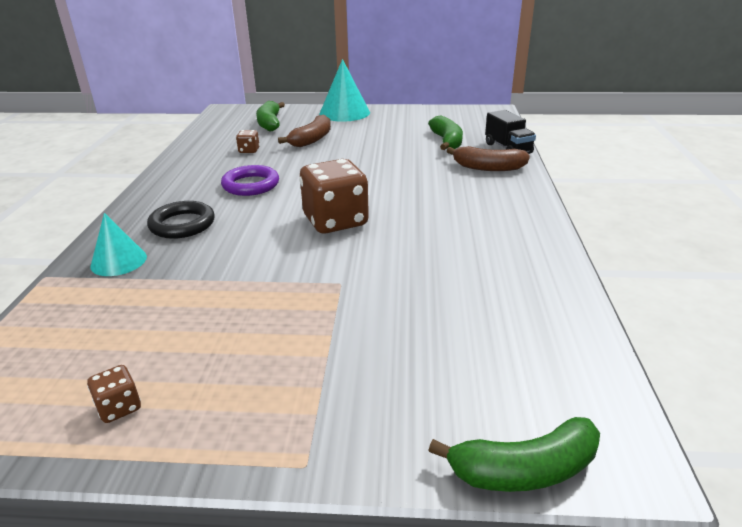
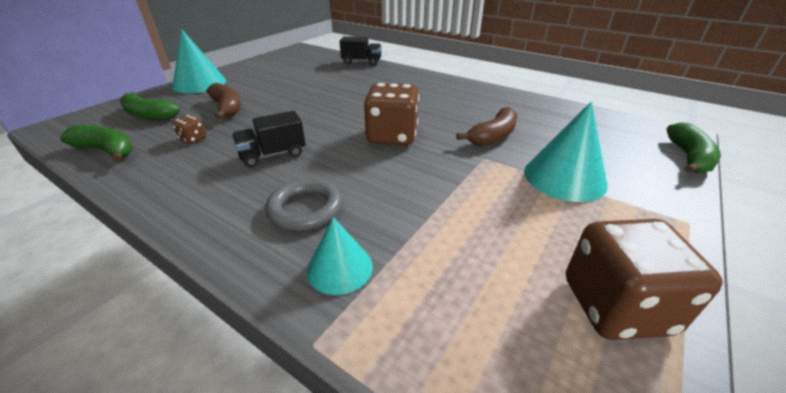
camera: 60 degrees left, 5 degrees up
(119, 407) = (615, 306): brown dice -> brown dice, size x2.27
(182, 224) = (305, 209): black ring -> grey ring
(251, 185) = (273, 155): purple ring -> black truck
(341, 346) = (564, 177): none -> turquoise cone
(447, 141) = (322, 71): green banana -> green banana (107, 151)
(488, 168) = (379, 74): brown banana -> brown banana (493, 136)

